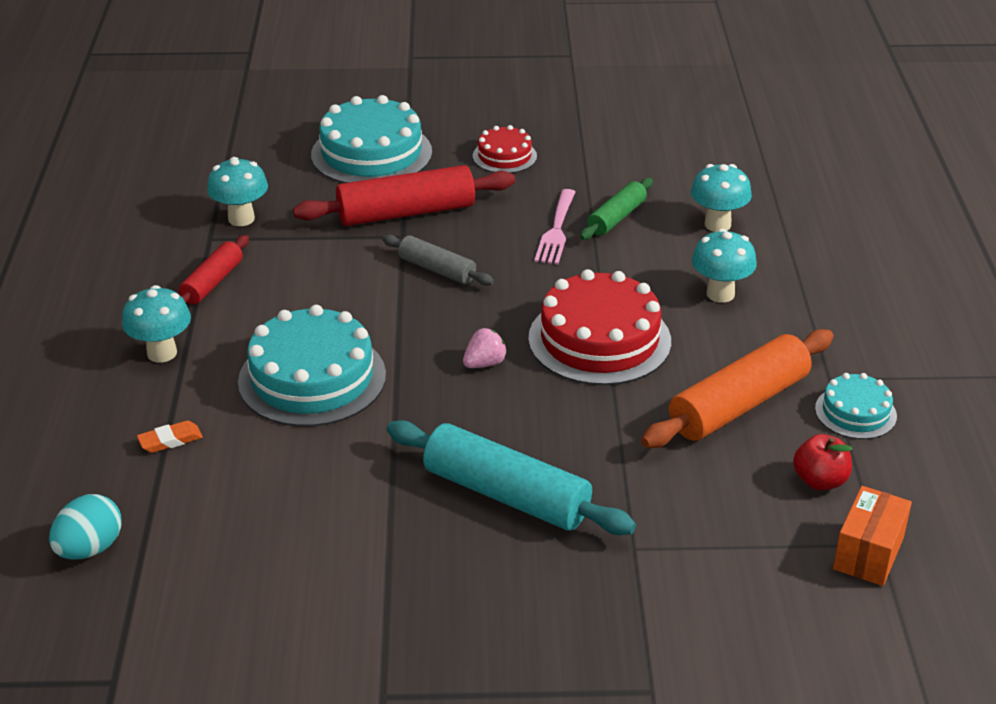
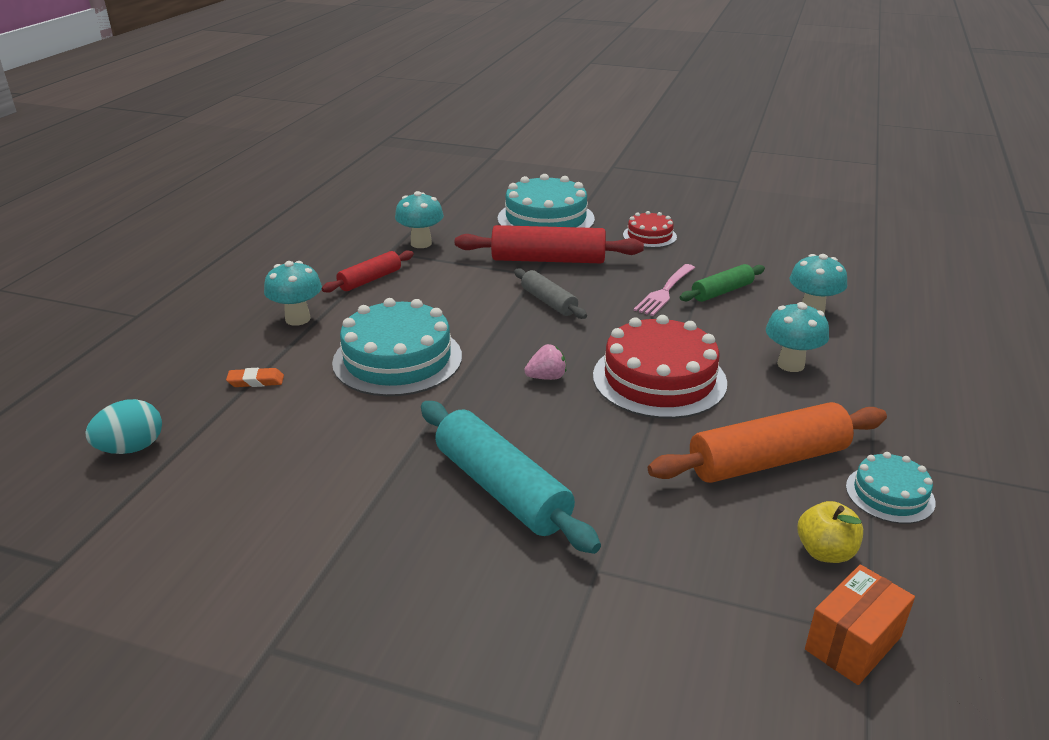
camera: 20 degrees right, 5 degrees down
(820, 481) = (825, 552): red apple -> yellow apple

